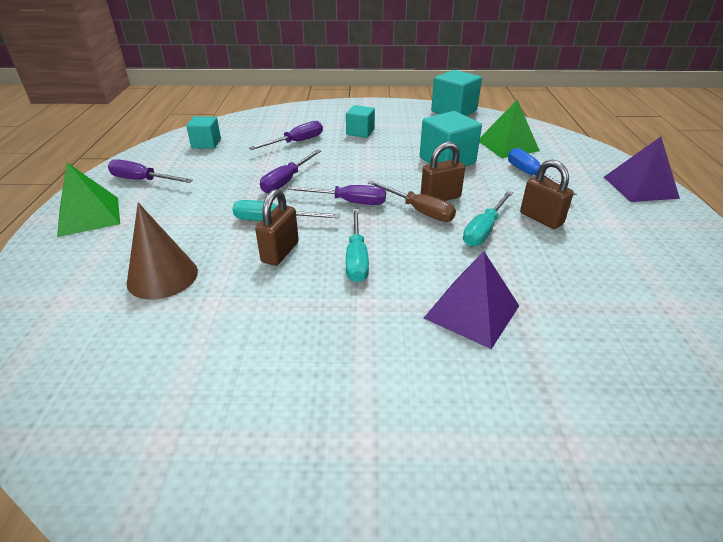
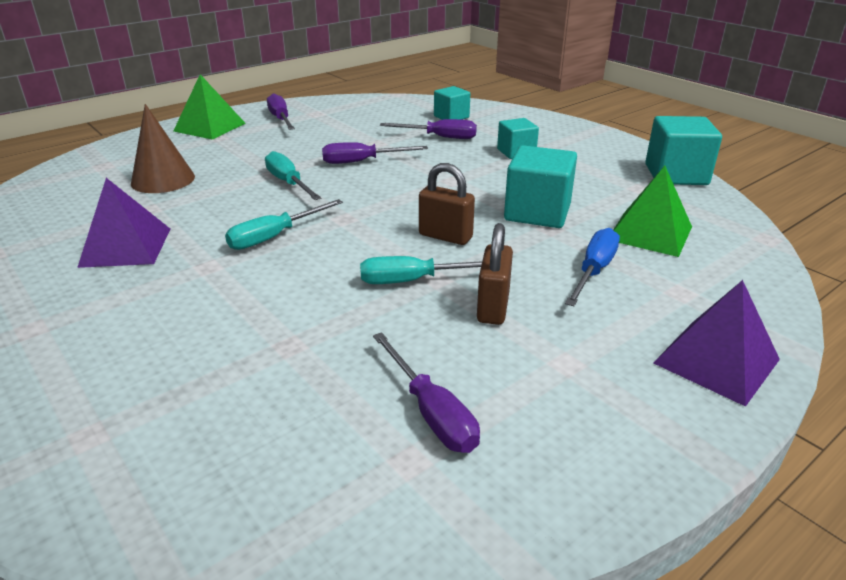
camera: 50 degrees right, 5 degrees down
(206, 143) = (373, 111): turquoise cube -> turquoise cube (451, 117)
(280, 252) = (244, 204): brown padlock -> none
(348, 202) = (366, 198): purple screwdriver -> purple screwdriver (431, 412)
(419, 211) = (401, 235): brown screwdriver -> none
(472, 312) = (250, 320): purple pyramid -> purple pyramid (126, 247)

